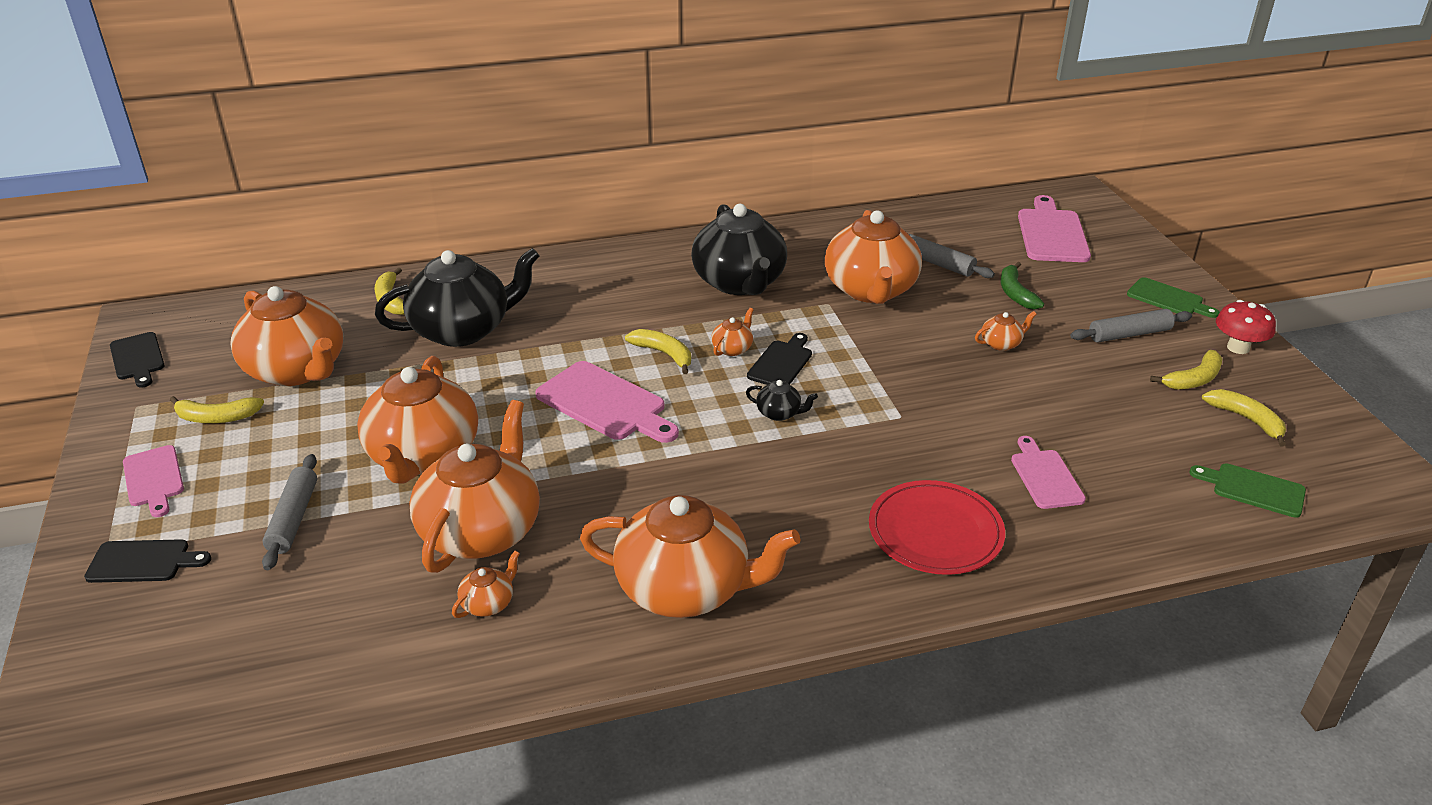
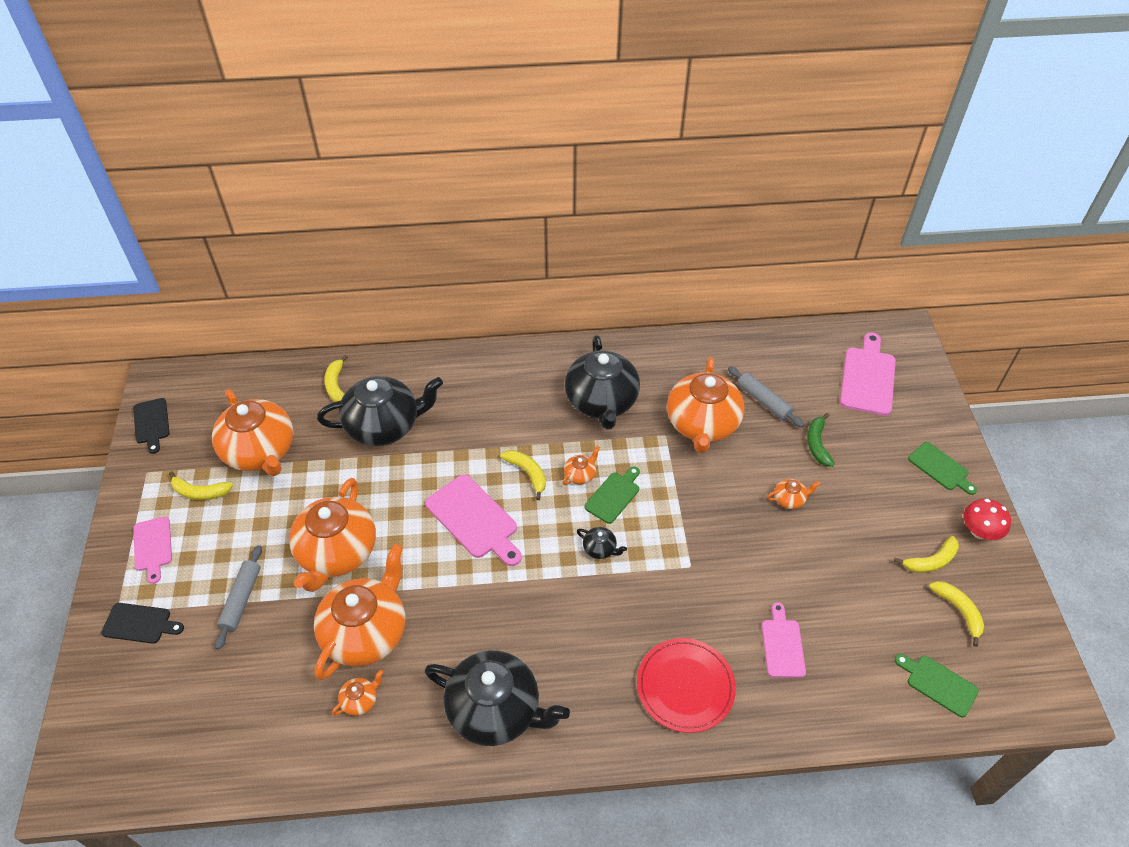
camera: 10 degrees right, 15 degrees up
(685, 589) = (495, 710): orange teapot -> black teapot
(781, 363) = (614, 496): black cutting board -> green cutting board
(1129, 334) = (895, 504): grey rolling pin -> none

